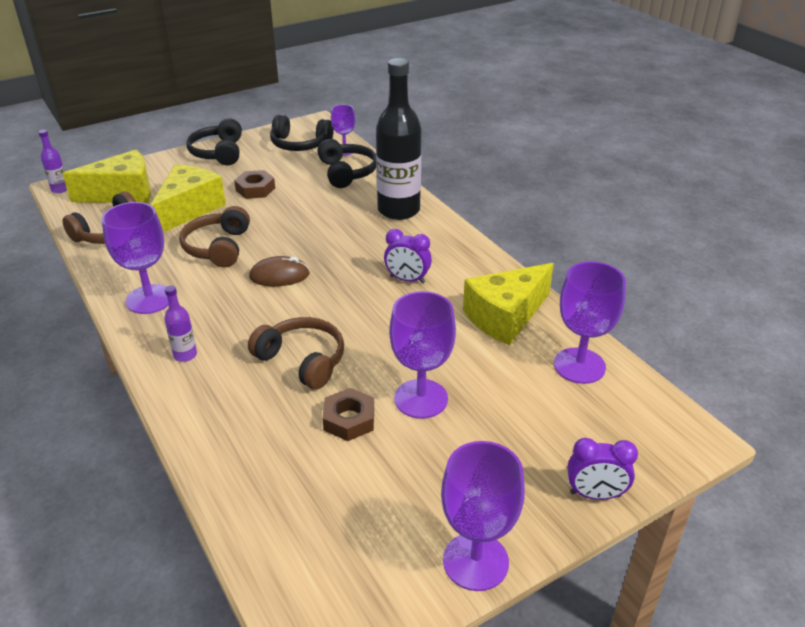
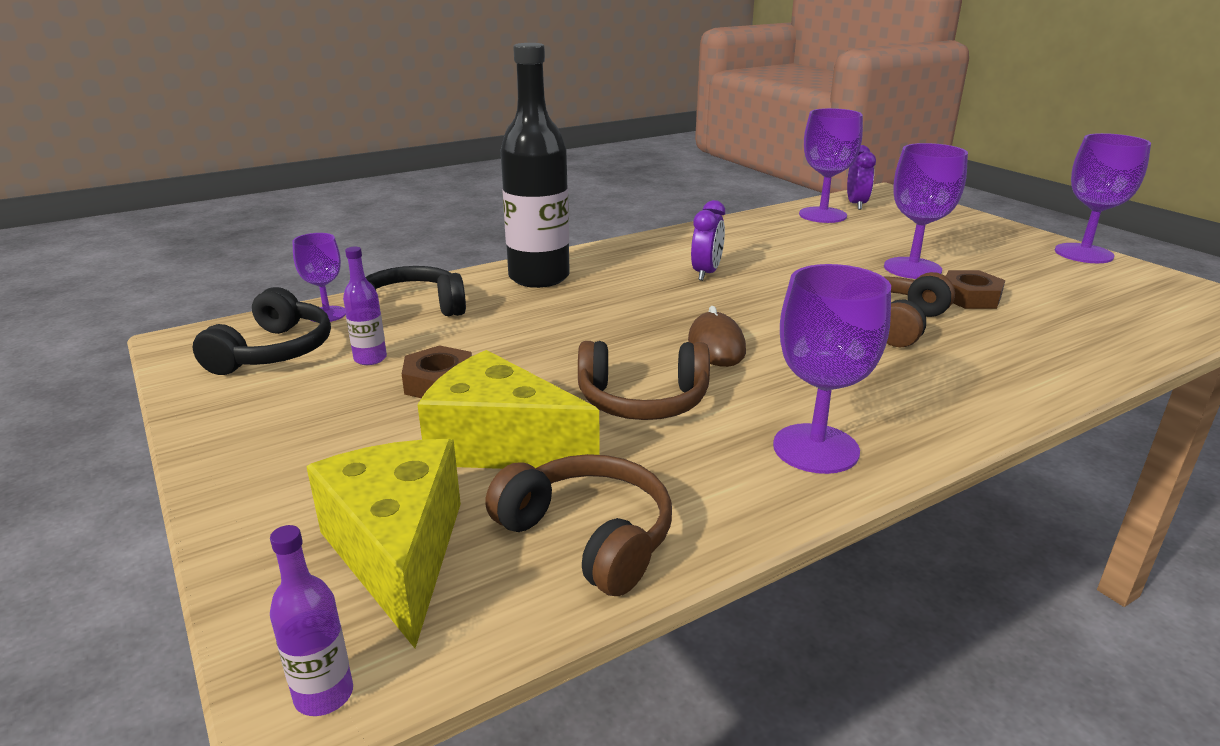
camera: 90 degrees left, 10 degrees down
(185, 355) = (934, 399): purple bottle -> purple bottle (370, 359)
(218, 152) = (249, 437): black headphones -> none
(505, 316) = (761, 235): yellow cheese -> none
(595, 494) = (974, 219): purple clock -> purple clock (856, 205)

